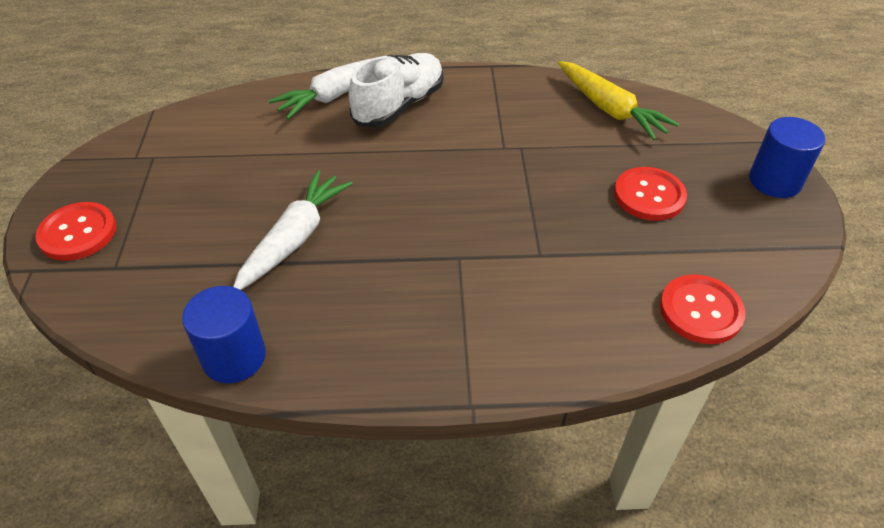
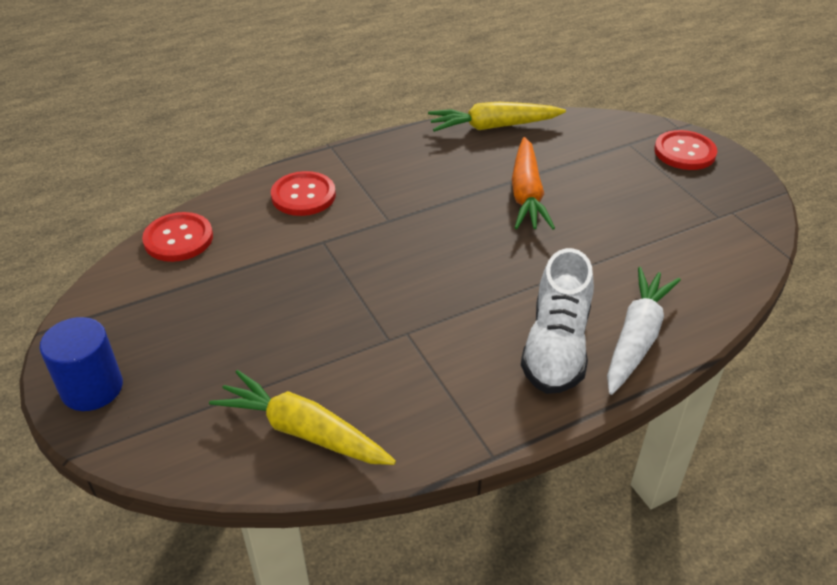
camera: 155 degrees right, 5 degrees down
(234, 357) = (493, 127): blue cylinder -> yellow carrot
(294, 238) = (527, 194): white carrot -> orange carrot
(649, 195) = (234, 325): red button -> red button (303, 195)

